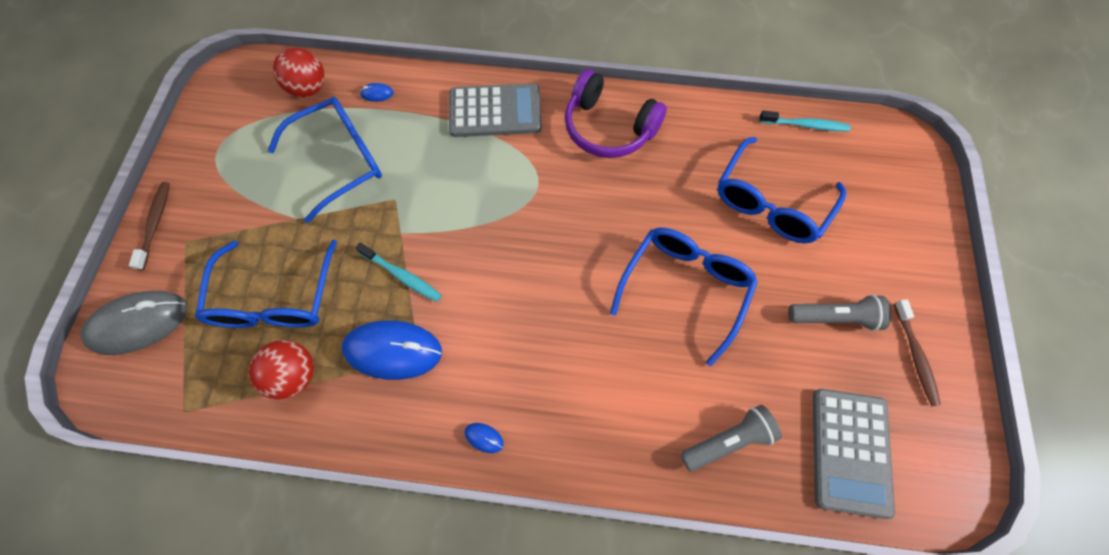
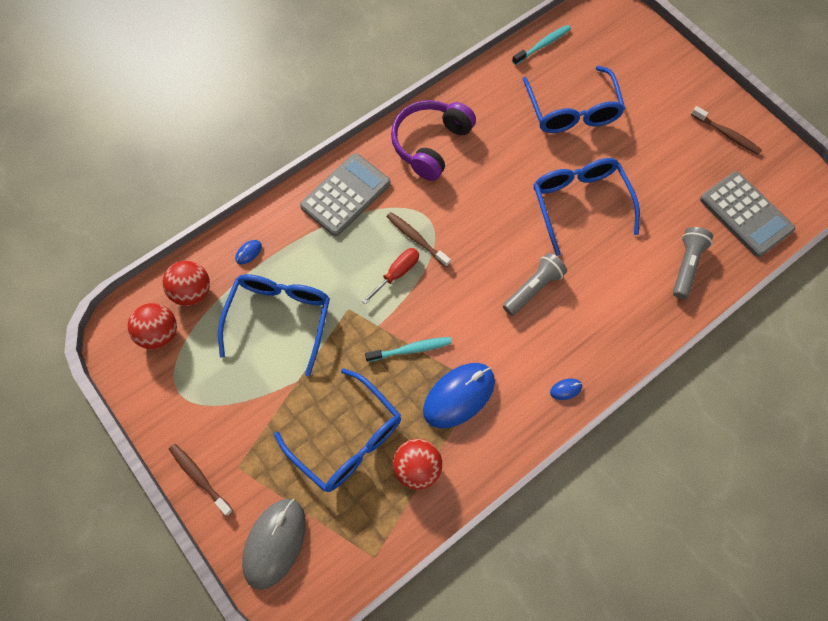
camera: 45 degrees left, 0 degrees up
(255, 98) = (160, 333): none -> red ball
(462, 206) = (397, 273): none -> red screwdriver
(509, 192) = (416, 239): none -> brown toothbrush
(608, 128) = (430, 144): purple headphones -> purple headphones turned 135 degrees clockwise
(834, 317) = (670, 149): grey flashlight -> grey flashlight (533, 288)

